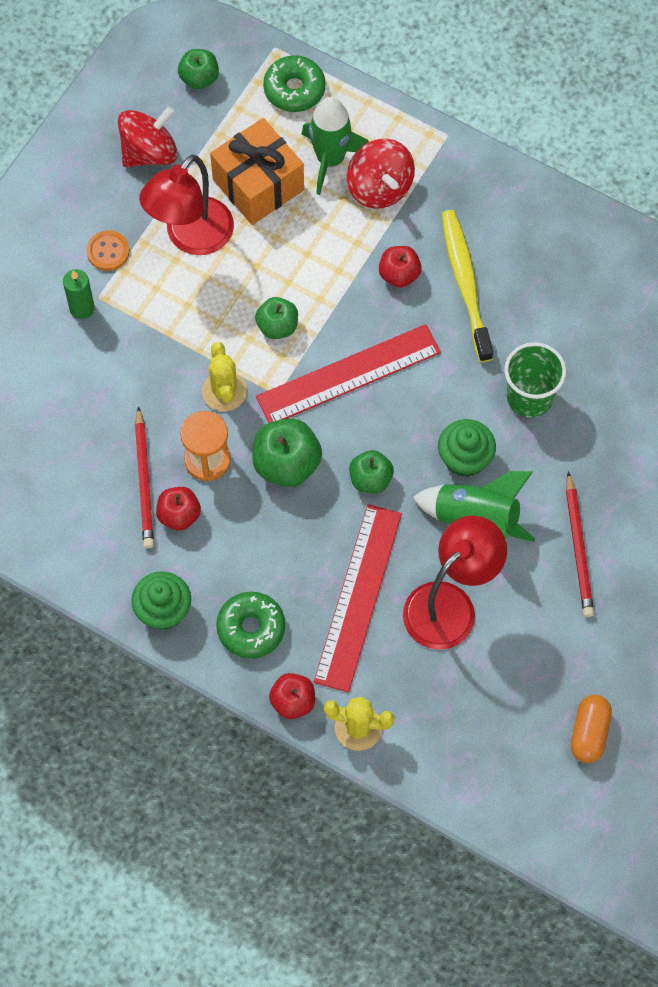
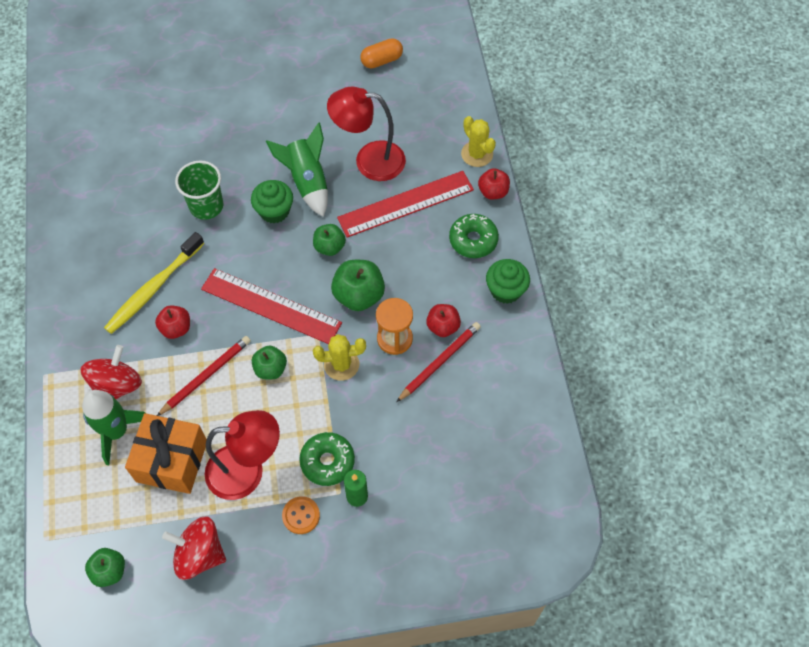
camera: 130 degrees left, 5 degrees down
(224, 391) = (341, 364): yellow cactus -> yellow cactus turned 45 degrees clockwise
(294, 89) = (73, 498): green donut -> green donut (327, 461)
(579, 548) = (282, 126): red pencil -> red pencil (206, 376)

